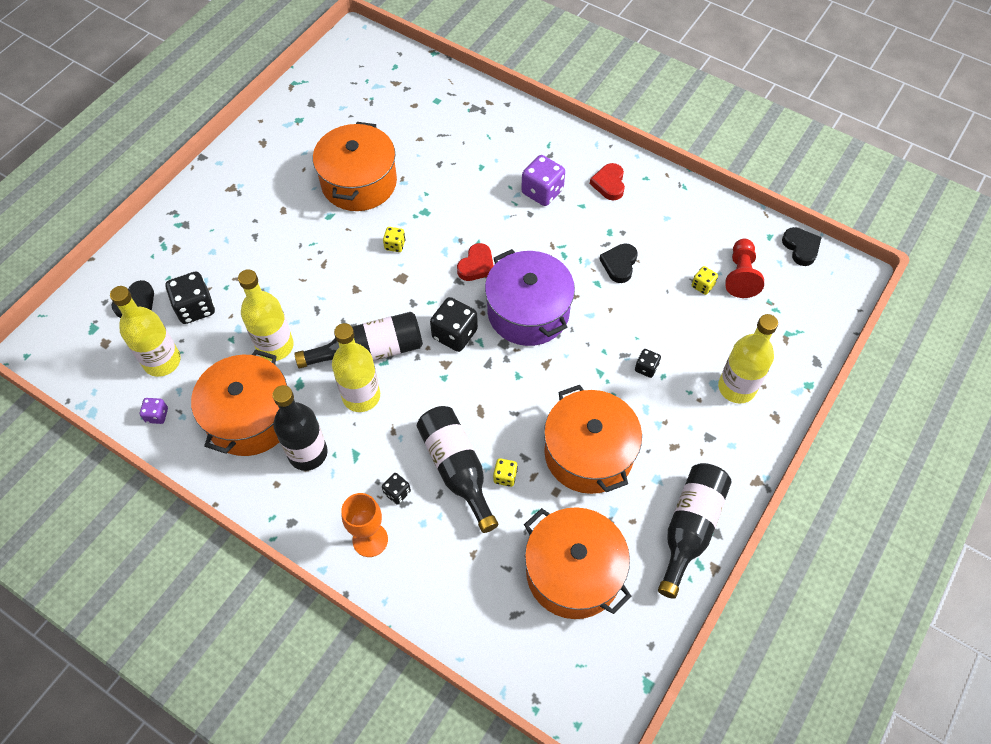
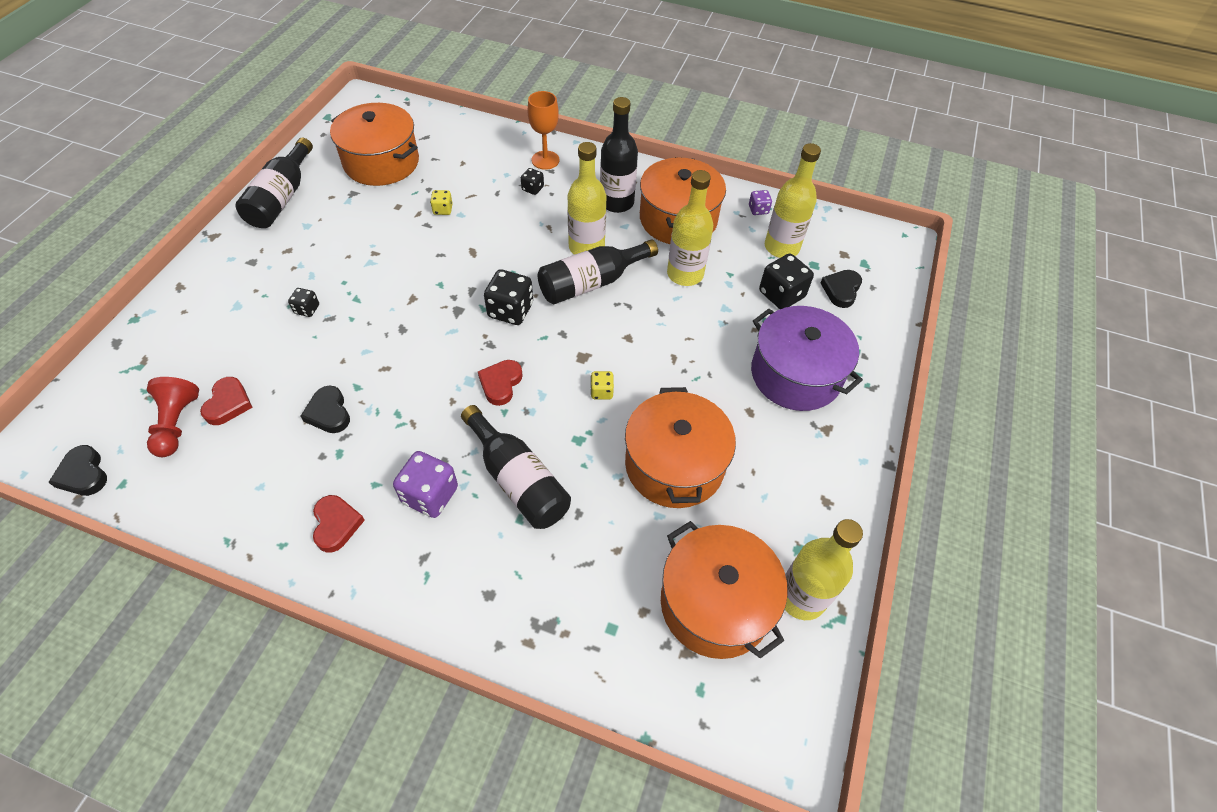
camera: 165 degrees right, 5 degrees down
(457, 469) = (486, 209): black bottle -> black bottle (518, 480)
(528, 312) = (435, 343): purple pot -> purple pot (796, 374)
(588, 453) = (368, 235): orange pot -> orange pot (715, 603)
(619, 264) = (329, 413): black heart -> black heart turned 150 degrees clockwise
(702, 286) = (228, 404): yellow dice -> red heart
(736, 387) = (213, 305): yellow bottle -> yellow bottle (801, 597)

